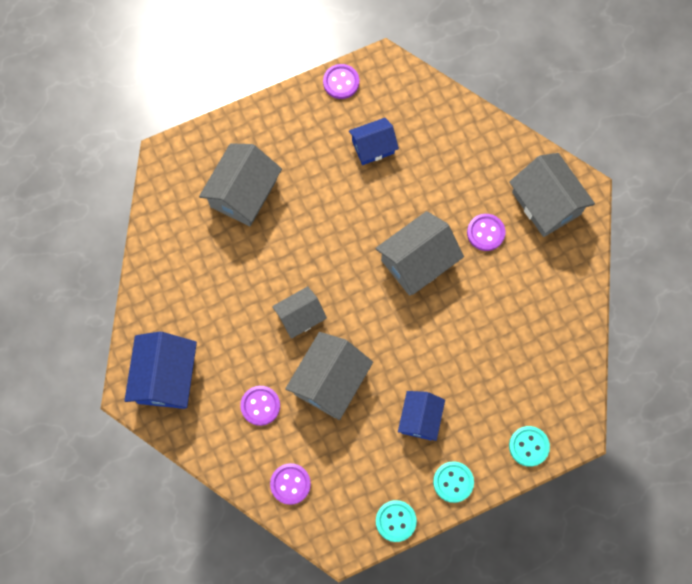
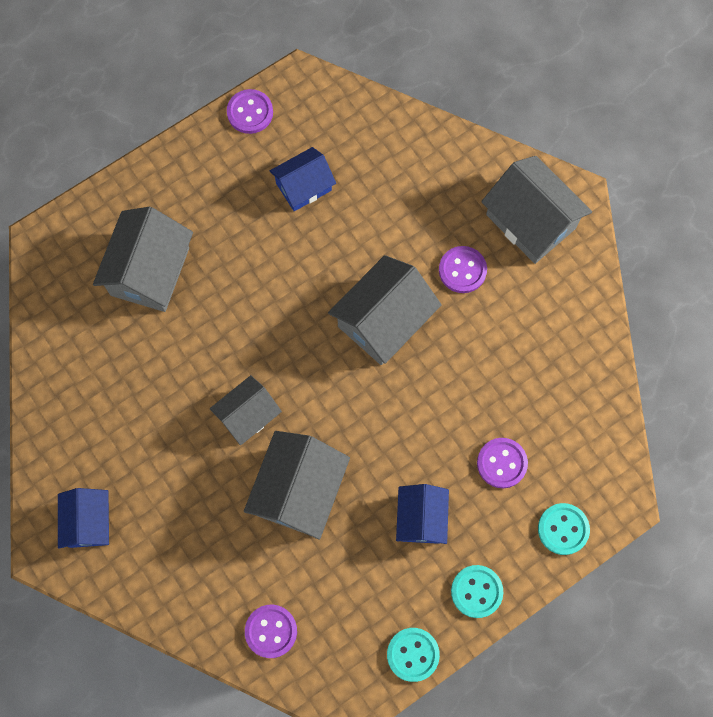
camera: 10 degrees left, 0 degrees up
(166, 377) = (89, 522): blue house -> blue house, size x0.63
(260, 406) = (216, 537): purple button -> purple button (501, 463)

